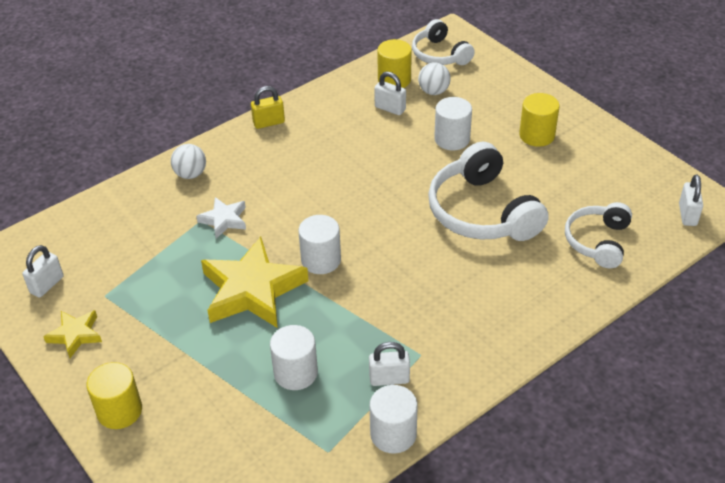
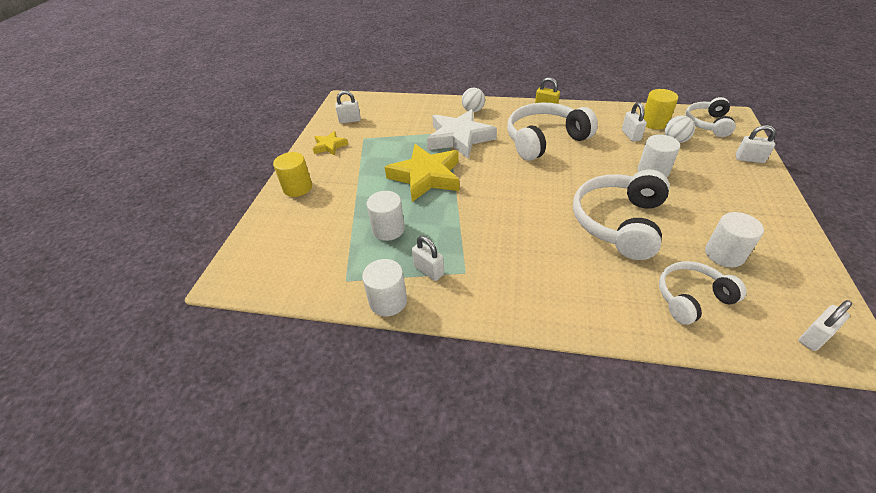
camera: 50 degrees right, 0 degrees up
(224, 220) = (459, 138): white star -> white star, size x1.99
(317, 165) = (544, 140): none -> white headphones
(321, 260) = (480, 185): white cylinder -> white cylinder (724, 254)
(509, 77) = (749, 159): none -> white padlock
(537, 135) = (727, 203): yellow cylinder -> none

